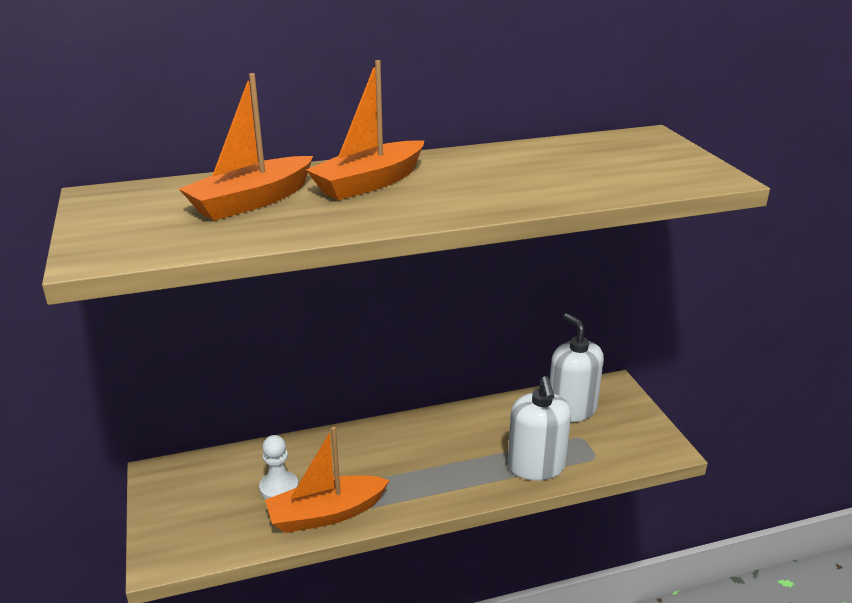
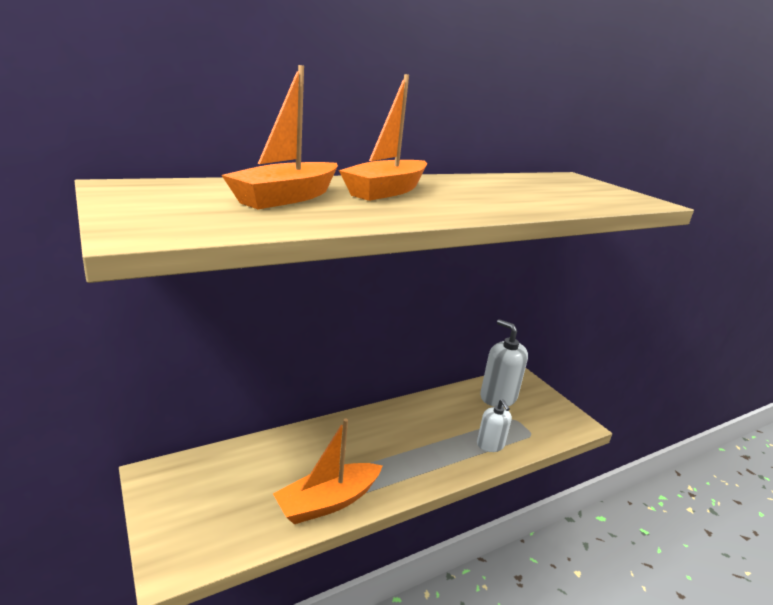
camera: 15 degrees left, 5 degrees down
(279, 487) = (276, 480): white pawn -> none
(536, 466) = (490, 444): white soap dispenser -> white soap dispenser, size x0.61

